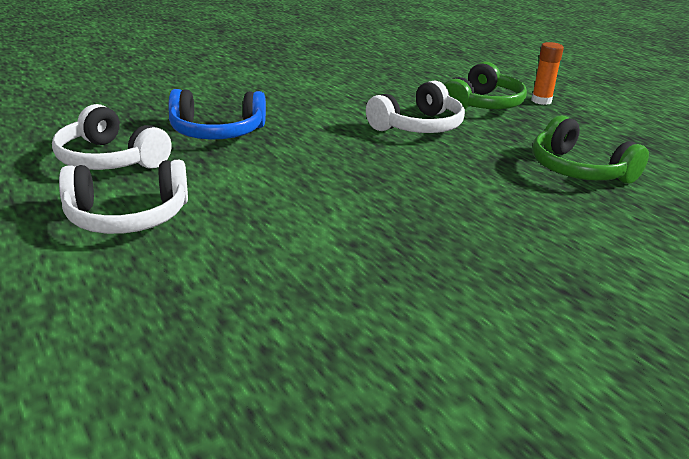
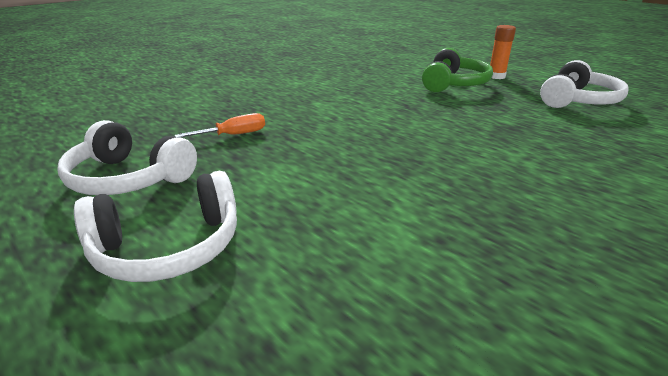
camera: 10 degrees left, 0 degrees up
(217, 132) = (233, 135): blue headphones -> orange screwdriver
(418, 126) = (416, 108): white headphones -> white headphones (578, 100)
(578, 170) = (578, 129): green headphones -> none

